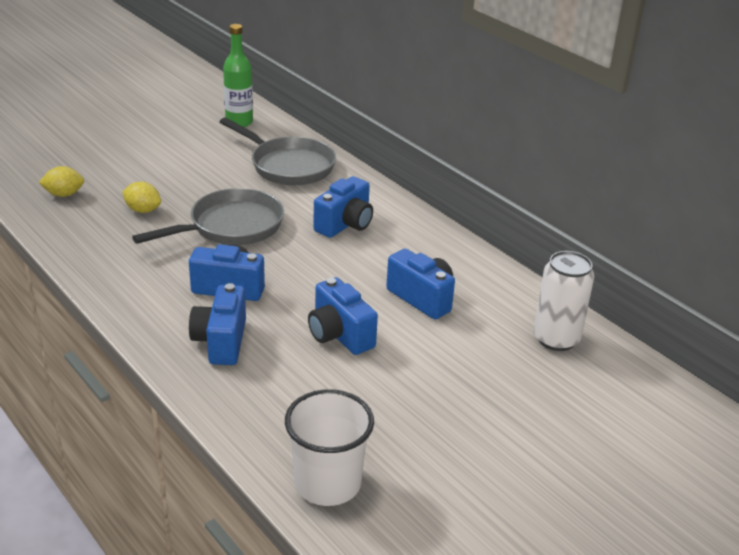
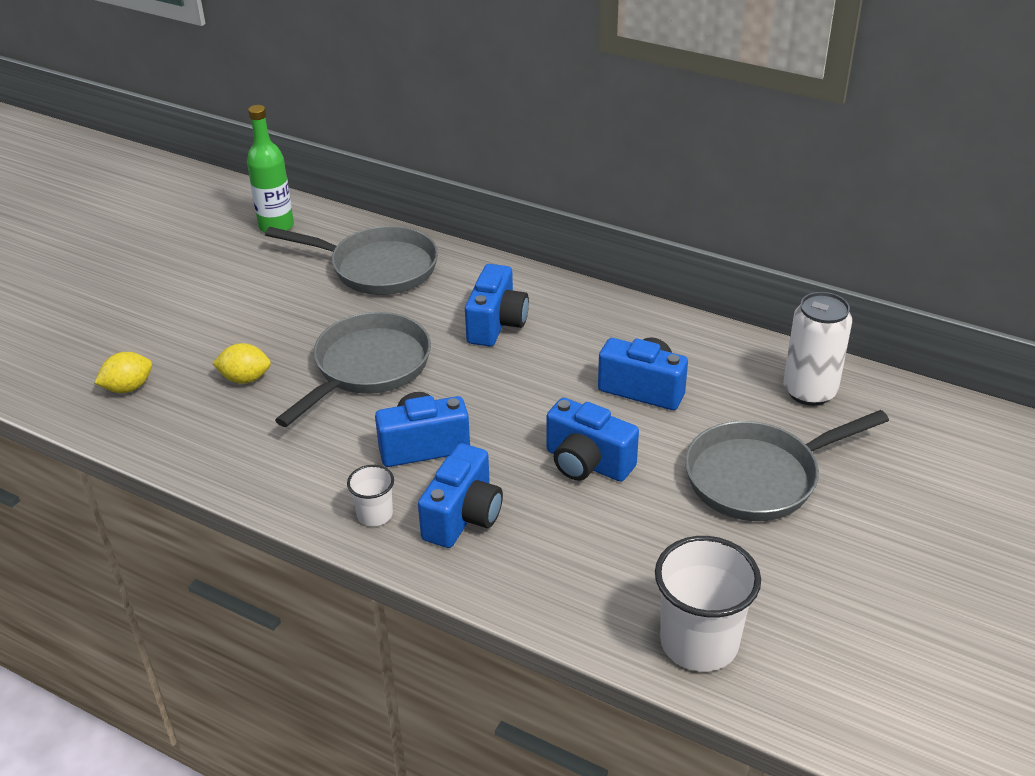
camera: 20 degrees left, 5 degrees up
(161, 321) = (375, 514): none -> white cup
(221, 342) = (463, 517): blue camera -> blue camera turned 135 degrees counterclockwise
(467, 386) = (759, 477): none -> grey pan

